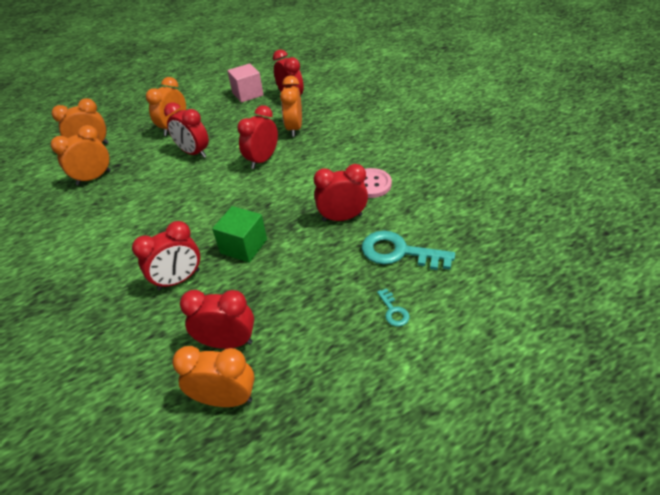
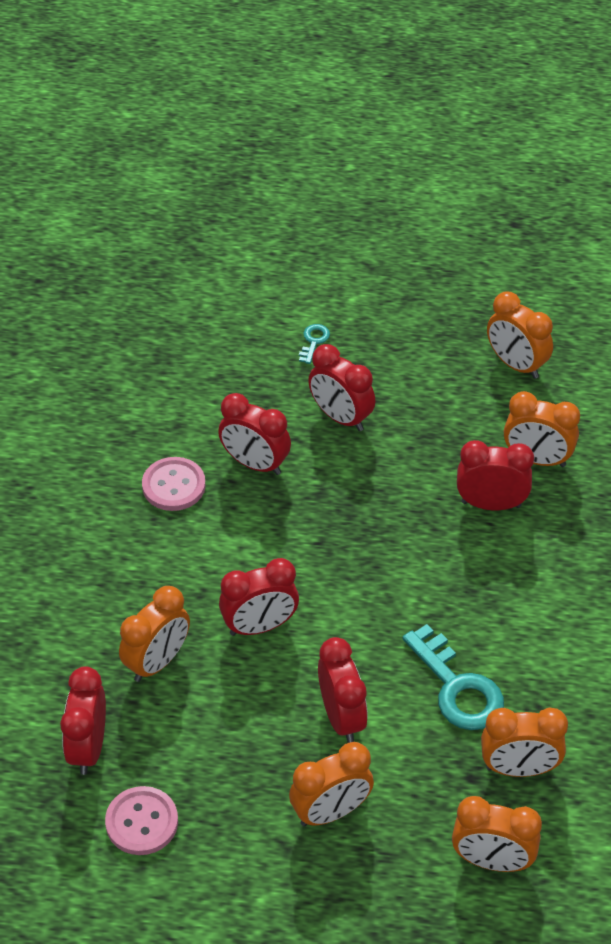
camera: 145 degrees left, 5 degrees up
(163, 328) = (537, 459): none -> orange clock
(227, 342) = (483, 408): red clock -> red clock (340, 417)
(243, 246) = (393, 500): green cube -> none
(247, 94) = (142, 822): pink cube -> pink button
(399, 252) = (244, 387): turquoise key -> turquoise key (457, 687)

